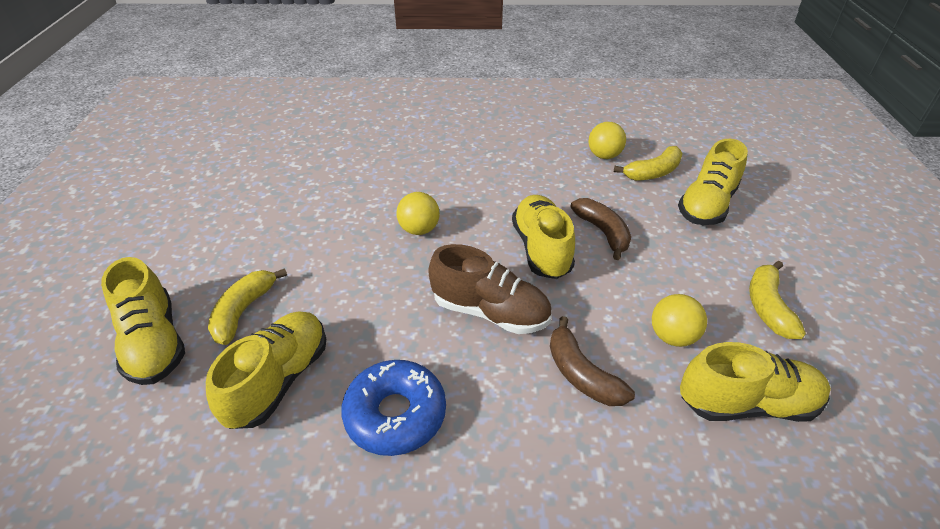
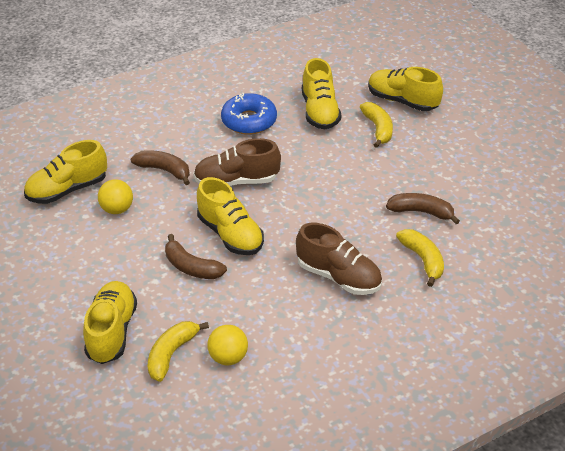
camera: 150 degrees right, 0 degrees up
(329, 198) = (421, 212): none -> brown banana
(419, 229) = (329, 214): yellow ball -> none
(465, 176) = (338, 277): none -> brown shoe
(767, 307) = (55, 253): yellow banana -> yellow banana (423, 260)

